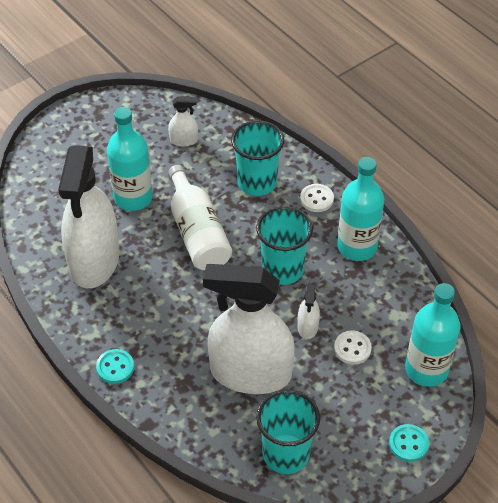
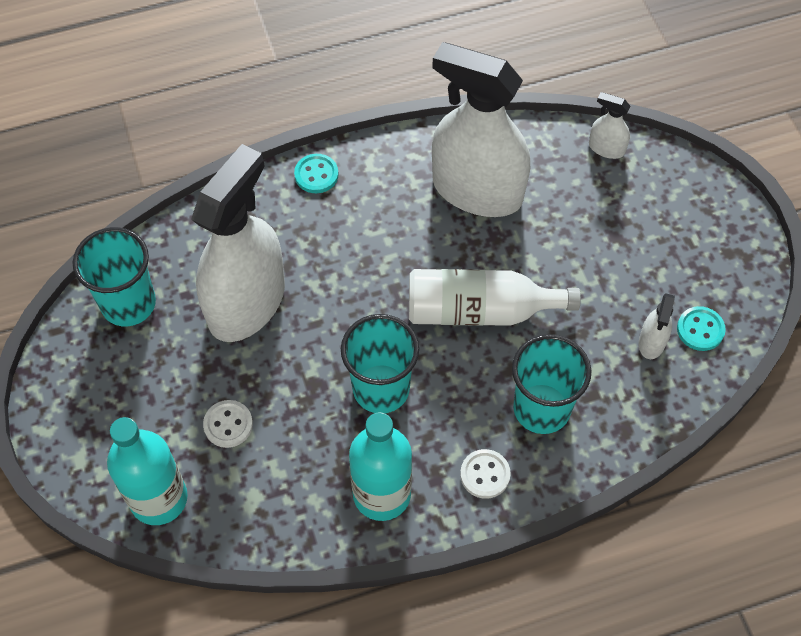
camera: 110 degrees right, 10 degrees up
(133, 197) = (565, 255): turquoise bottle -> none
(307, 327) = (282, 386): white spray bottle -> white spray bottle (606, 148)
(408, 444) = (74, 434): turquoise button -> turquoise button (700, 329)

